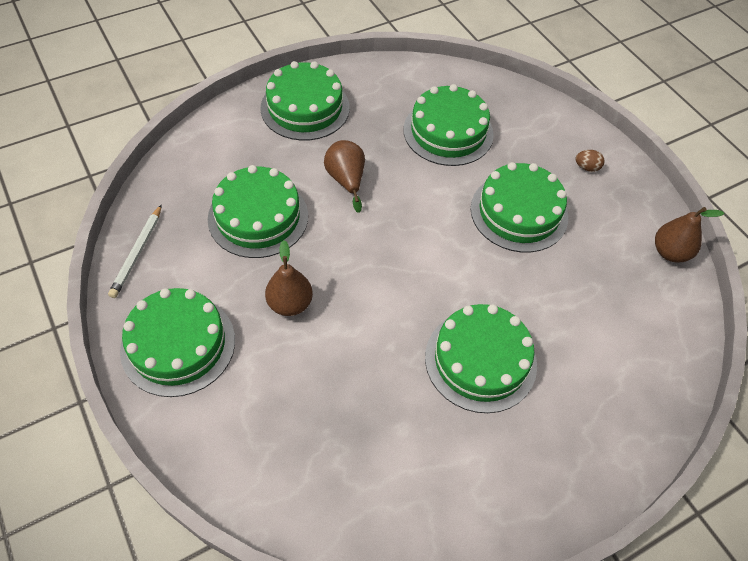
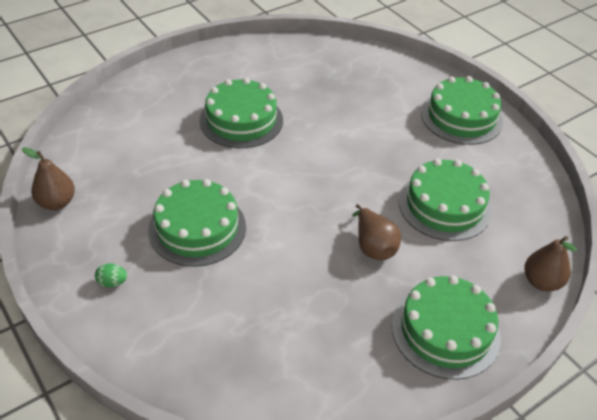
camera: 175 degrees right, 10 degrees down
(137, 253) = (529, 170): white pencil -> none
(290, 304) = (391, 144): brown pear -> brown pear (541, 282)
(448, 132) = (270, 314): green cake -> none
(587, 167) = (112, 282): brown egg -> green egg

